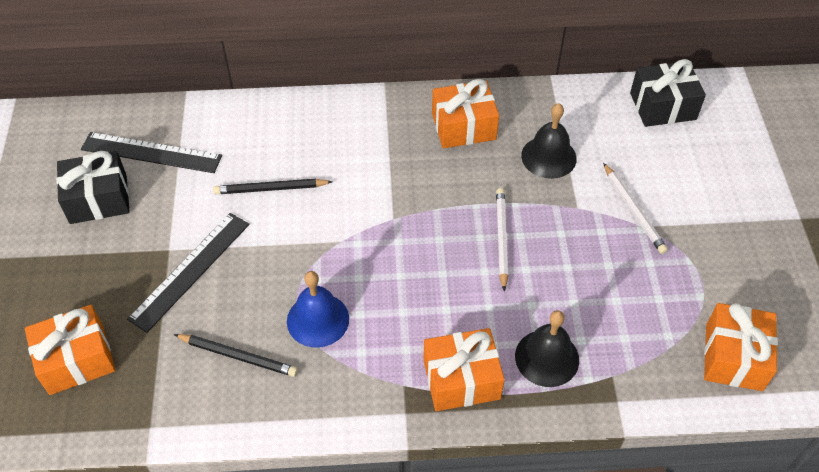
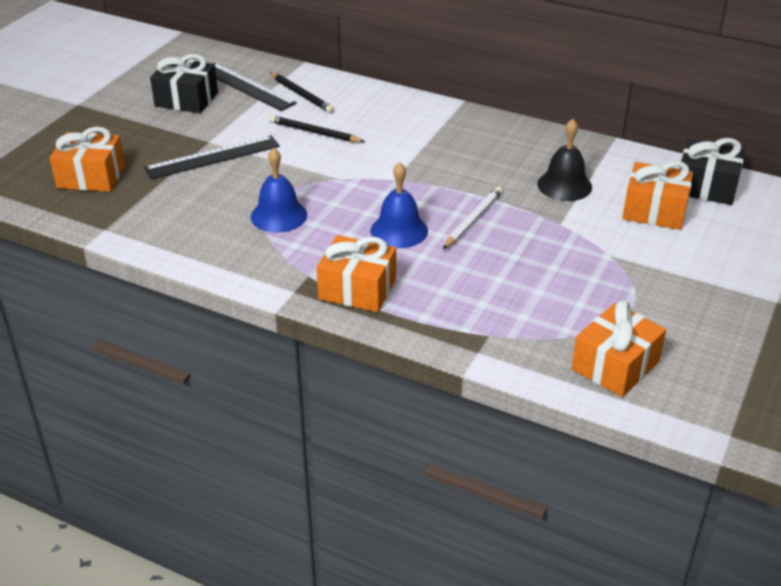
camera: 30 degrees right, 15 degrees down
(238, 356) = (201, 214): black pencil -> black pencil (301, 95)
(445, 284) = (399, 230): none -> blue bell
(463, 126) = (506, 145): orange gift -> orange gift (654, 211)
(547, 358) = (441, 303): black bell -> none
(633, 210) = (611, 242): white pencil -> none

